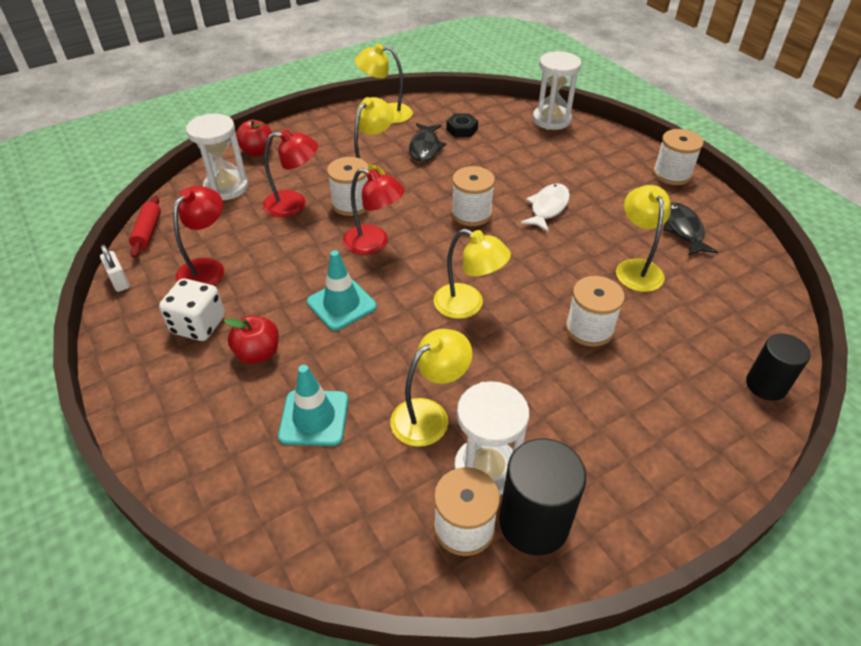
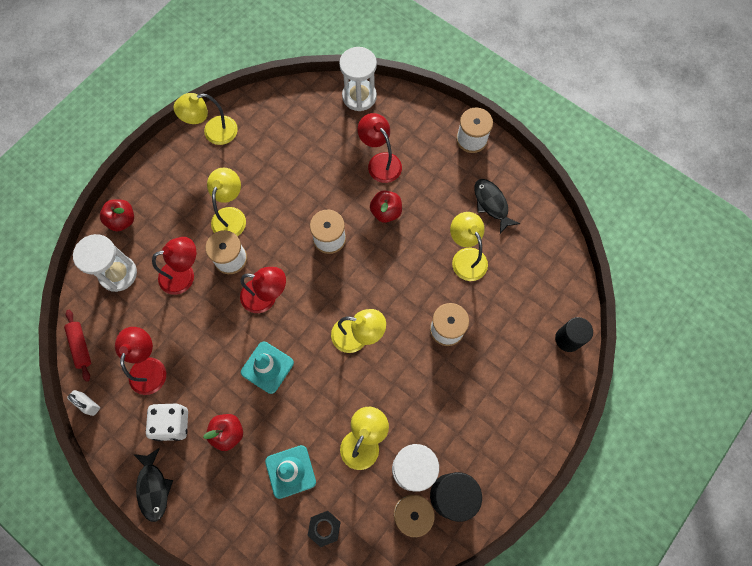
camera: 20 degrees left, 25 degrees up
(425, 148) = (264, 169): black fish -> black fish (153, 488)
(462, 129) = (287, 134): black nut -> black nut (324, 528)
(547, 208) = (386, 212): white fish -> red apple
(556, 169) = (380, 162): none -> red lamp

